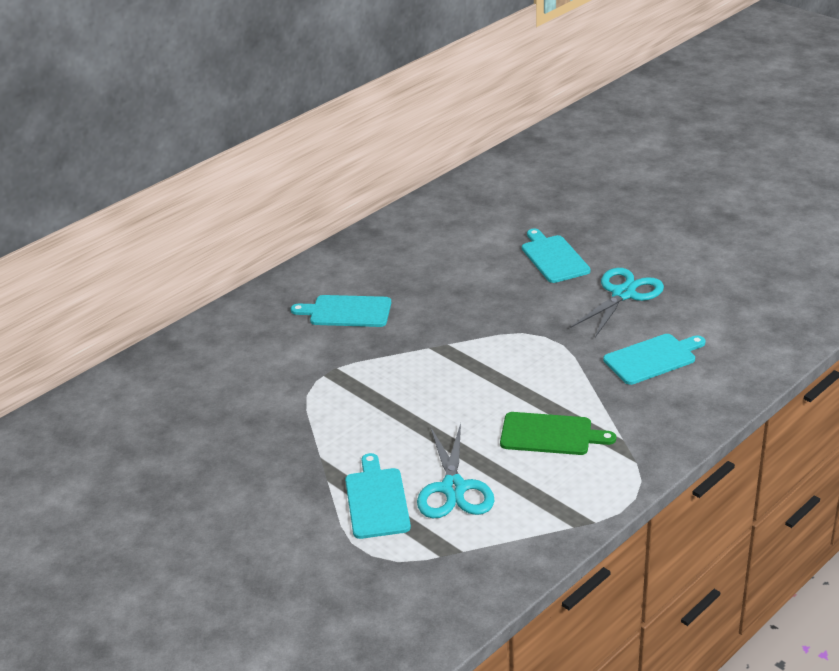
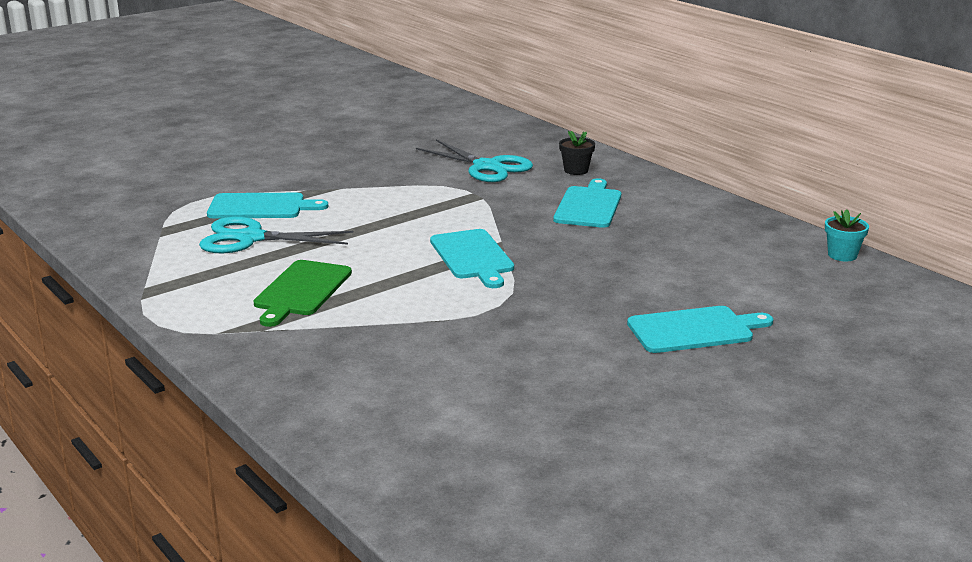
camera: 95 degrees right, 10 degrees down
(262, 324) = (576, 170): none -> black flower pot
(422, 205) = (842, 255): none -> turquoise flower pot
(623, 294) = (585, 370): turquoise scissors -> turquoise scissors (487, 167)
(652, 358) = (416, 371): turquoise cutting board -> turquoise cutting board (472, 257)

